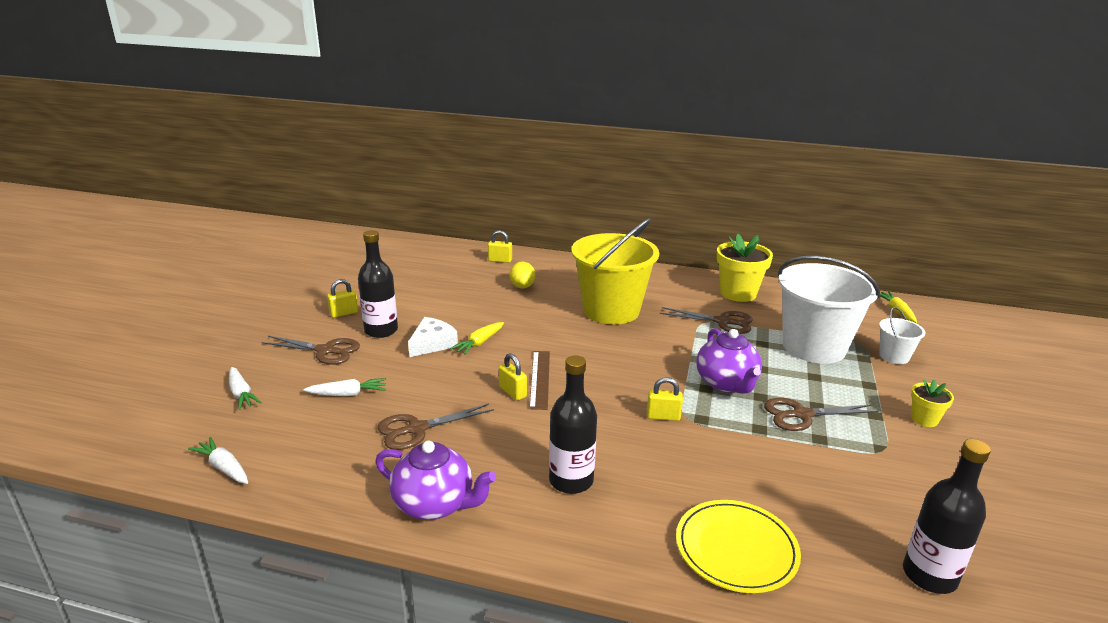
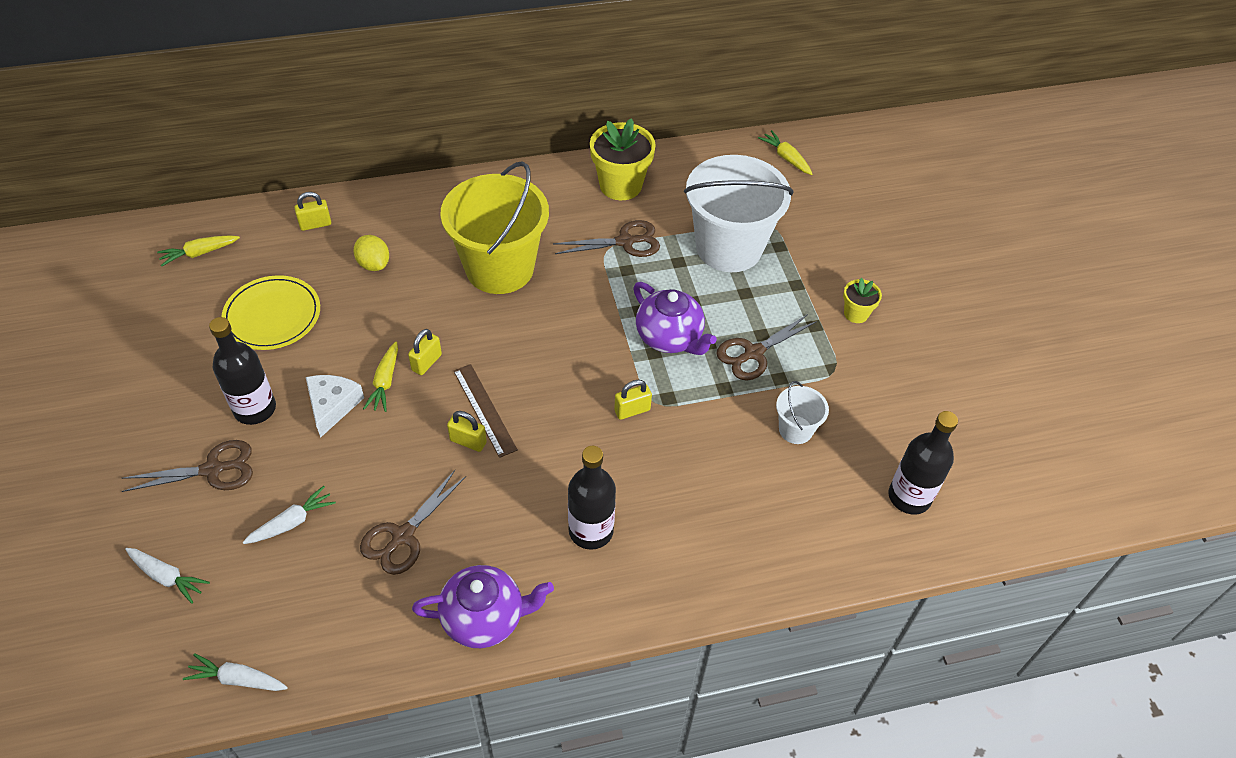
camera: 30 degrees left, 25 degrees up
(344, 313) = (185, 398): yellow padlock -> yellow padlock (426, 362)
(417, 255) = (199, 253): none -> yellow carrot
(736, 549) = (762, 540): yellow plate -> yellow plate (272, 315)
(894, 356) = (805, 232): white bucket -> white bucket (795, 429)

